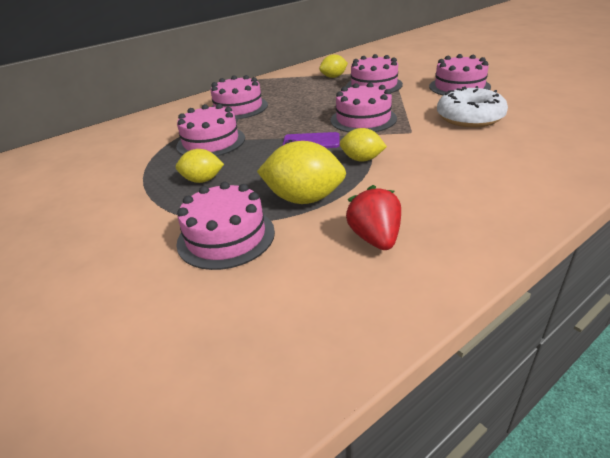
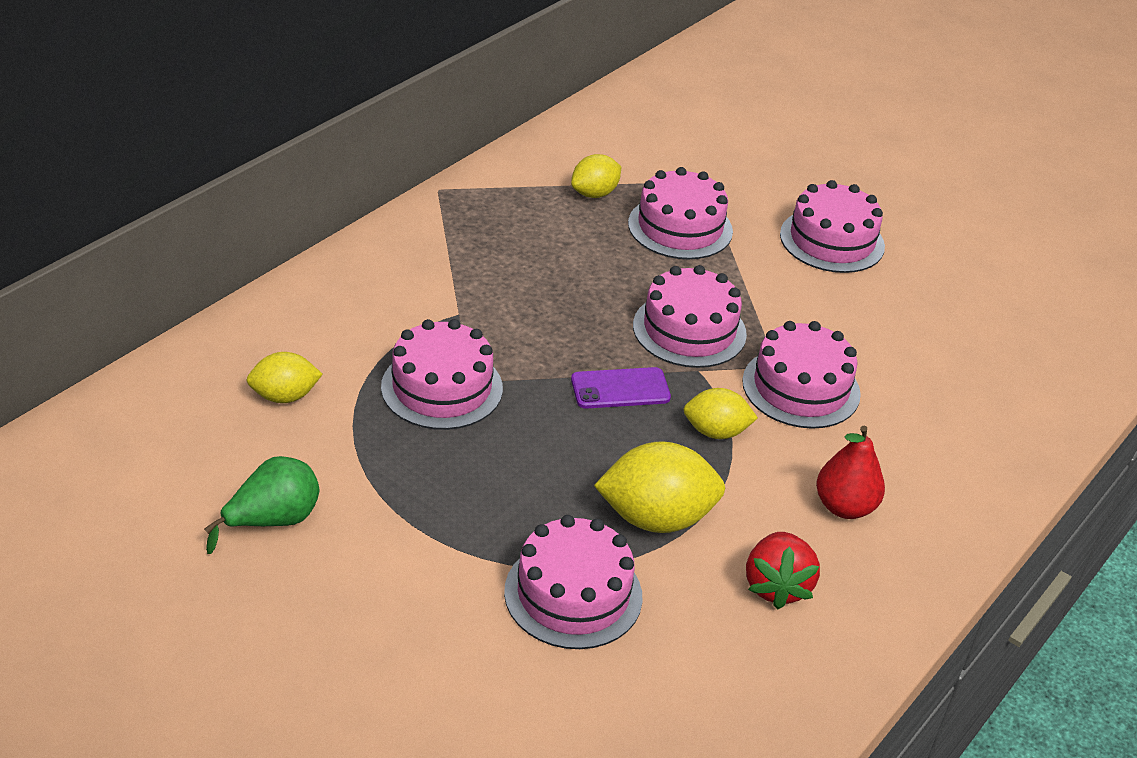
camera: 20 degrees left, 5 degrees up
(75, 195) = (272, 521): none -> green pear
(202, 180) = (477, 482): yellow lemon -> yellow lemon (284, 396)
(238, 108) = (444, 288): pink cake -> pink cake (801, 387)
(375, 238) = (776, 586): red strawberry -> red strawberry turned 150 degrees counterclockwise
(440, 196) = (844, 507): none -> red pear
(469, 117) = (860, 330): white donut -> none

